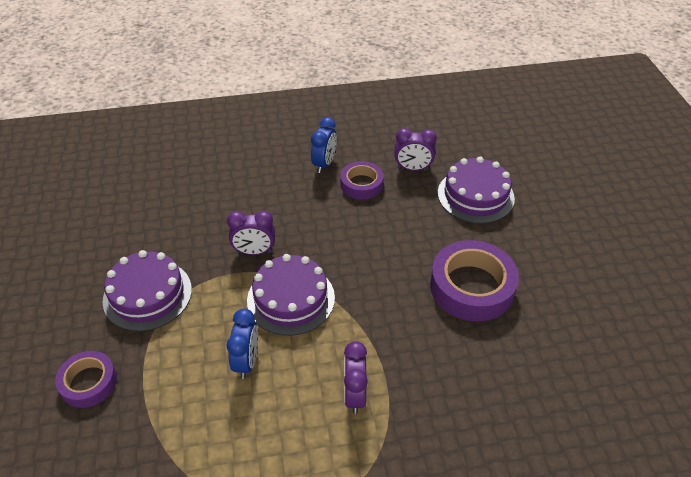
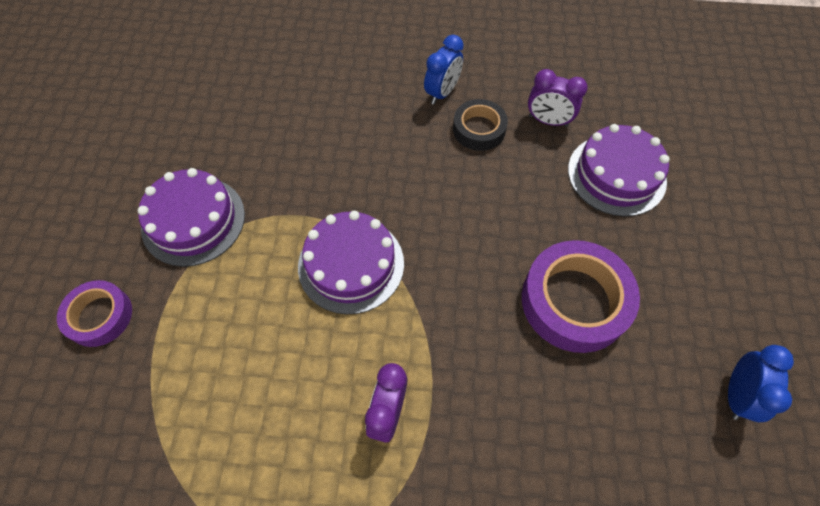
camera: 15 degrees right, 15 degrees up
(247, 361) = (277, 335): blue clock -> blue clock (736, 395)
(254, 252) = (327, 192): purple clock -> none
(361, 184) = (479, 129): purple tape -> black tape

